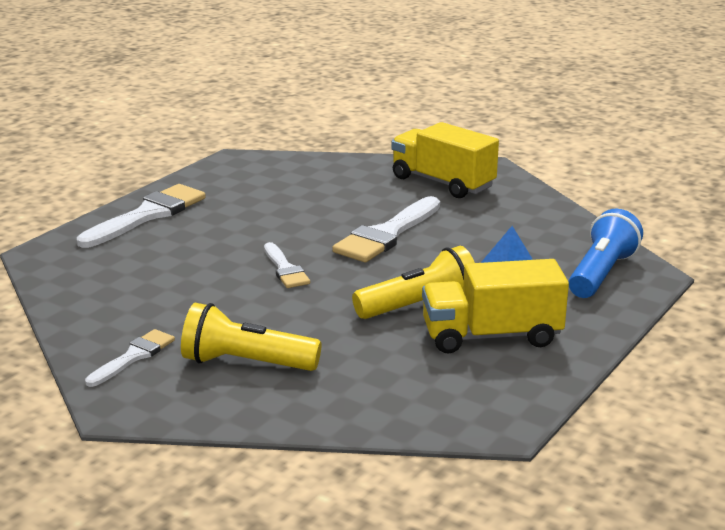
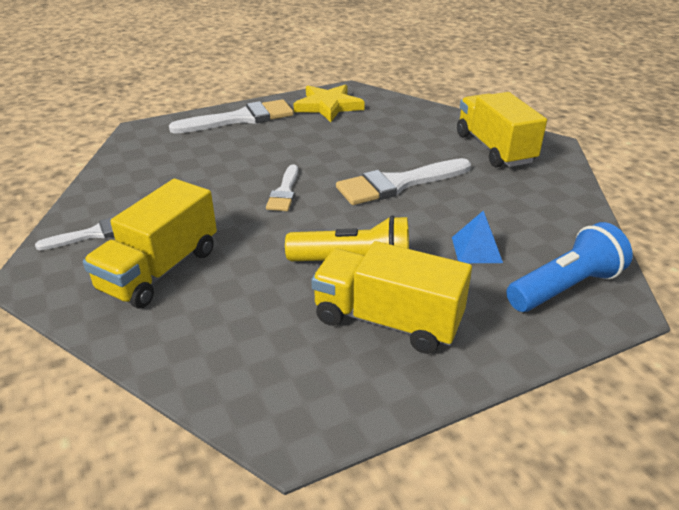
camera: 30 degrees right, 10 degrees up
(231, 180) = (328, 106): none -> yellow star
(246, 363) = (160, 270): yellow flashlight -> yellow truck

